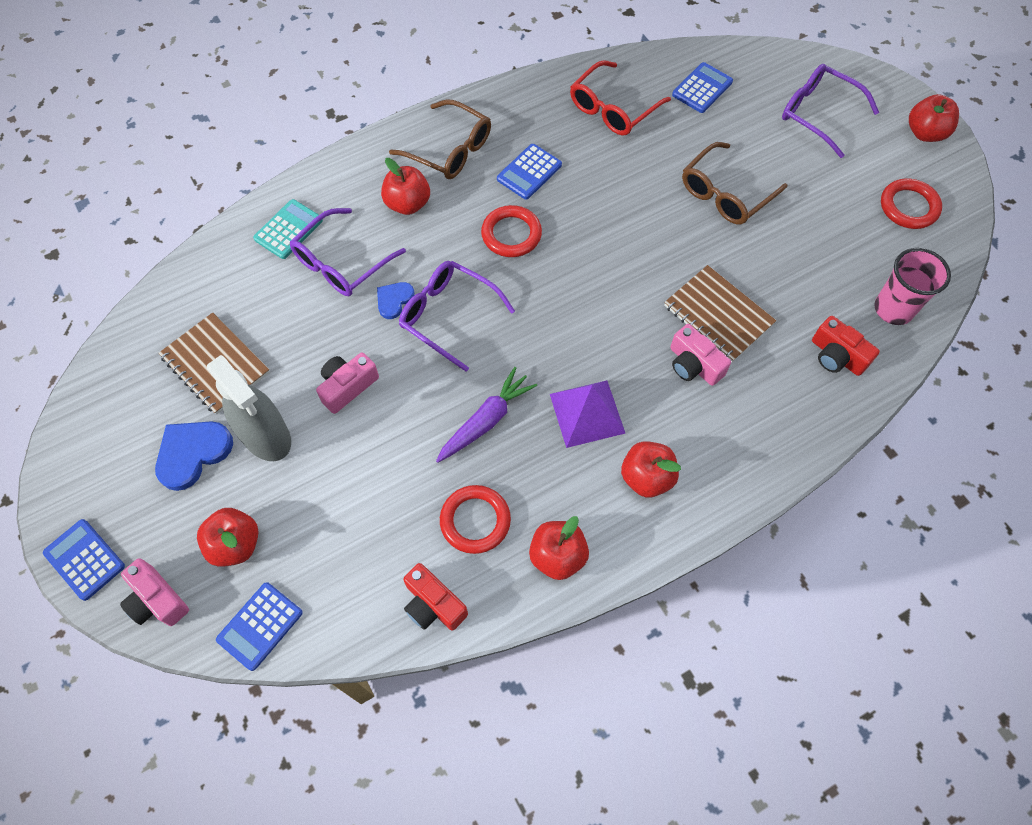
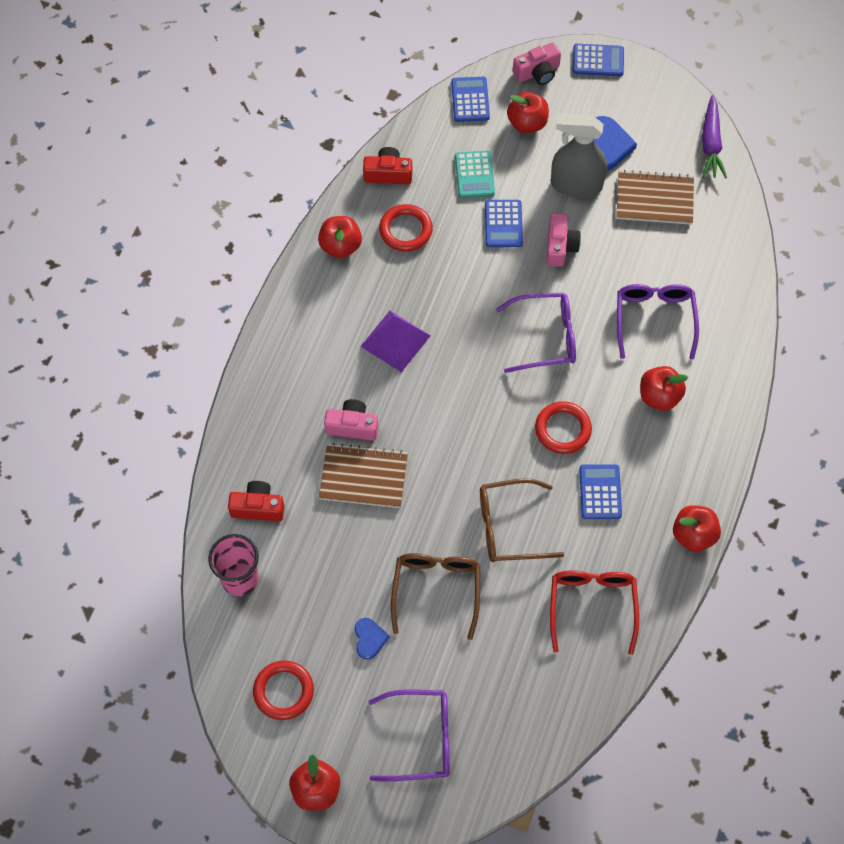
camera: 140 degrees right, 0 degrees up
(157, 600) = (537, 72): pink camera -> pink camera turned 150 degrees clockwise
(288, 230) = (716, 314): turquoise calculator -> turquoise calculator (474, 175)
(394, 300) = (591, 321): blue heart -> blue heart (369, 639)
(449, 149) = (678, 465): brown glasses -> brown glasses (510, 527)
(486, 420) = (454, 290): purple carrot -> purple carrot (711, 144)
(646, 477) = (324, 328): red apple -> red apple (693, 535)
(702, 88) = (538, 689): blue calculator -> blue calculator (503, 224)

